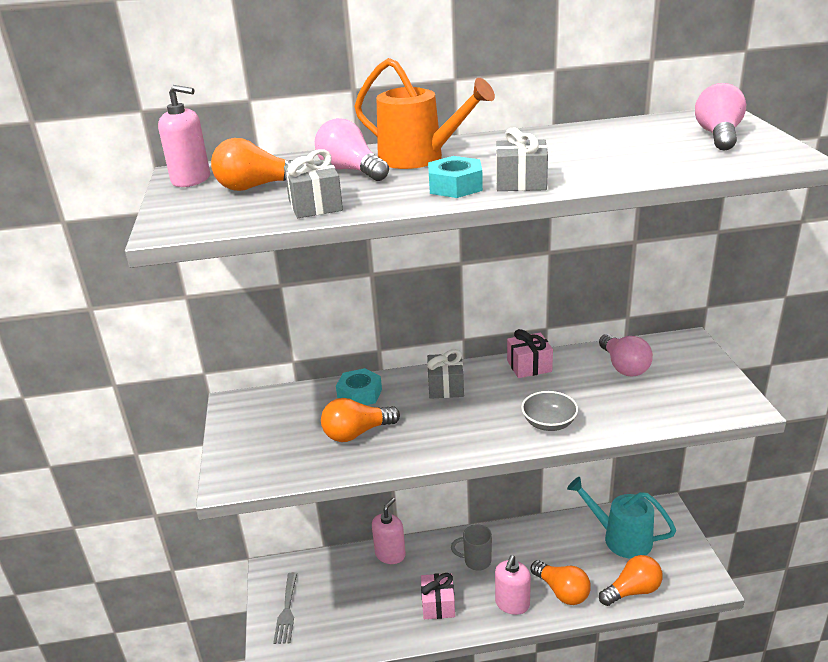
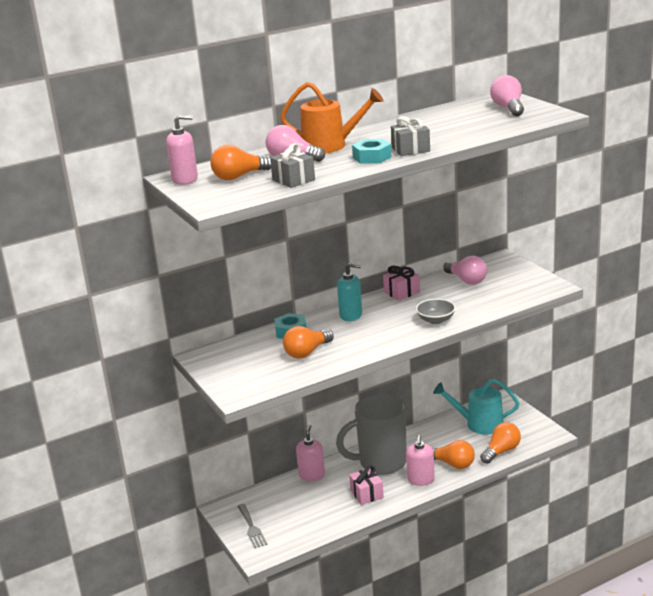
camera: 20 degrees left, 5 degrees down
(446, 387) = (351, 315): grey gift -> turquoise soap dispenser
(476, 561) = (380, 463): grey mug -> grey mug, size x2.19

